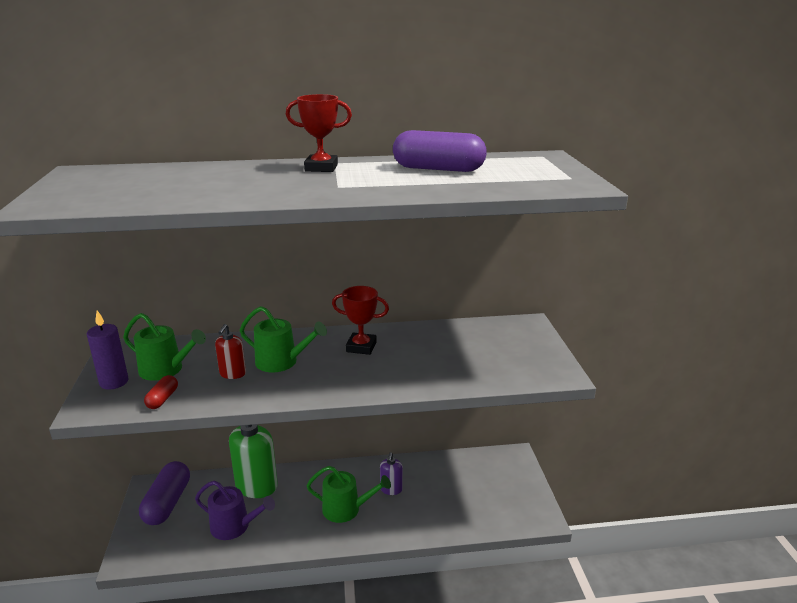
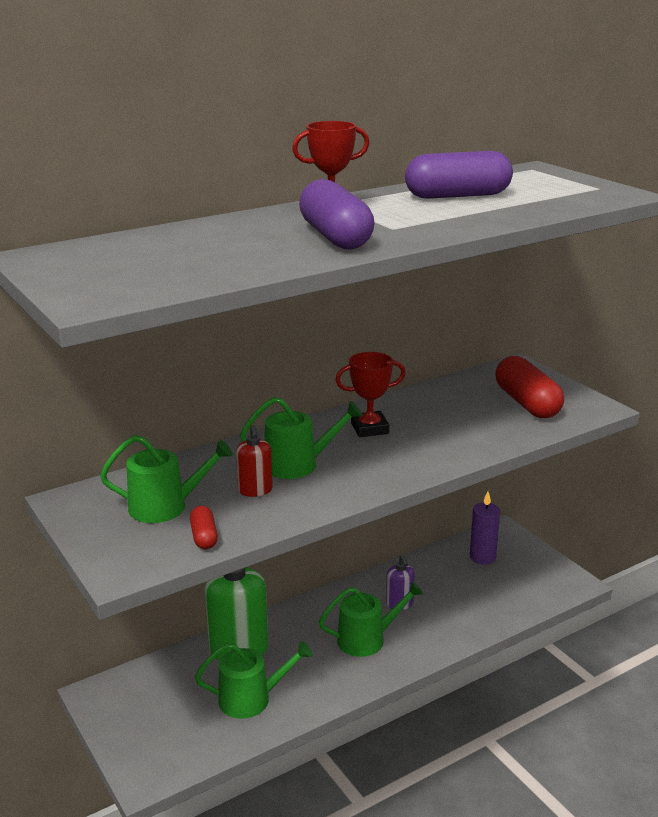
camera: 25 degrees left, 0 degrees up
(114, 382) = (115, 536): purple candle -> purple candle (482, 557)
(167, 503) = (139, 703): purple capsule -> purple capsule (335, 237)
(234, 526) = (251, 699): purple watering can -> green watering can
(504, 356) = (527, 403): none -> red capsule

